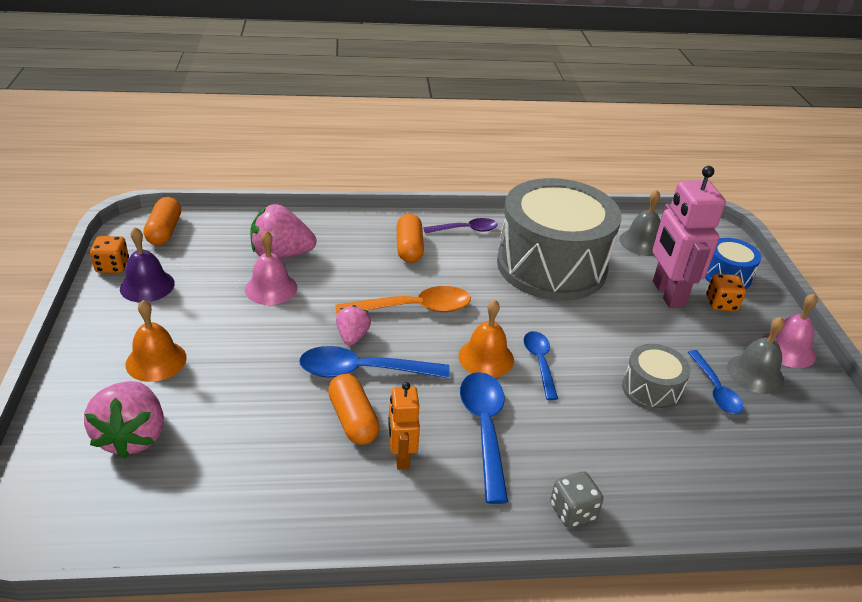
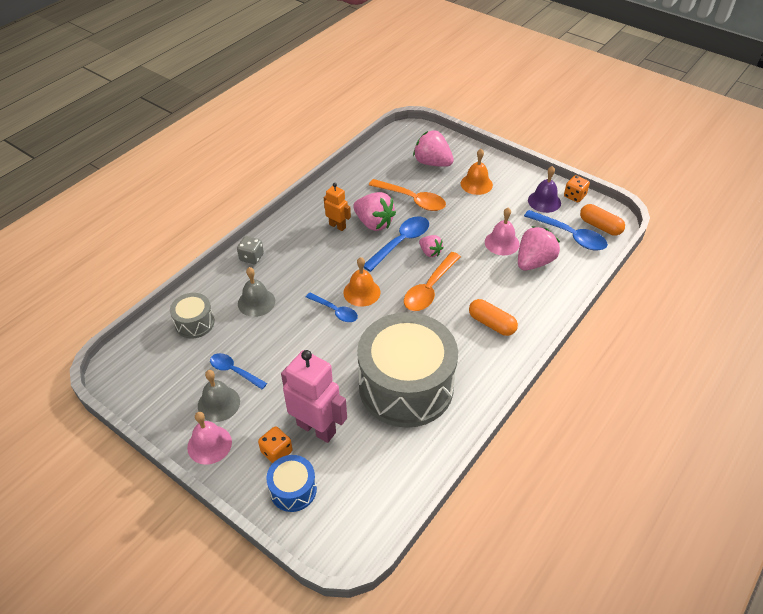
camera: 135 degrees right, 10 degrees up
(257, 408) = (412, 200): none -> orange spoon
(353, 419) = (374, 223): orange capsule -> pink strawberry
(466, 230) = (488, 369): purple spoon -> none
(484, 429) = (321, 260): blue spoon -> blue spoon (570, 236)
(642, 242) = (378, 471): grey bell -> grey bell (256, 302)
(651, 390) = (267, 342): grey drum -> grey drum (194, 323)

